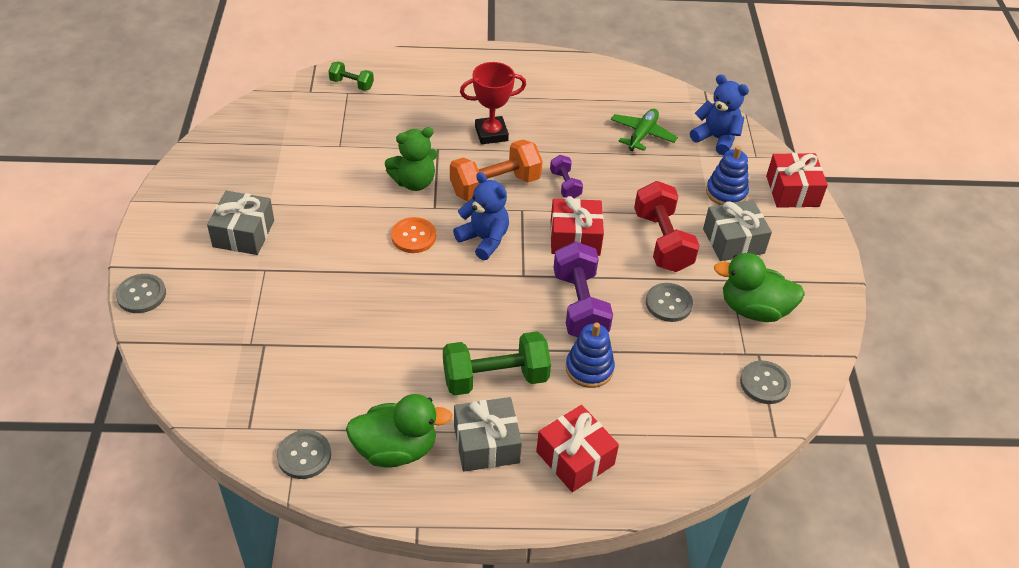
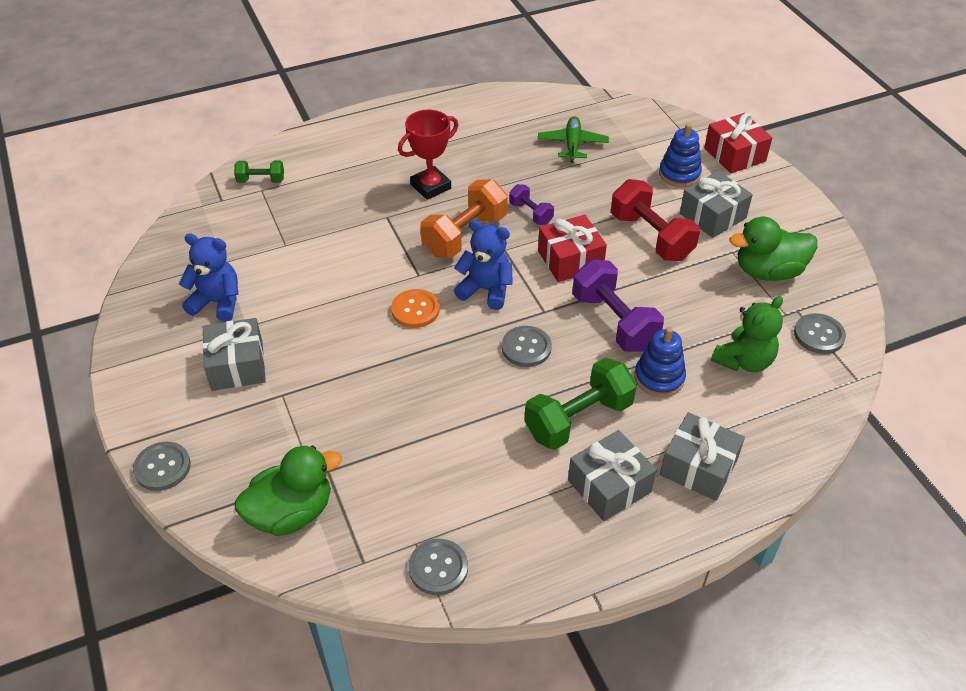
camera: 20 degrees left, 0 degrees up
(396, 449) = (526, 525): green duck -> green duck (291, 513)
(414, 182) = (383, 256): green teddy bear -> green teddy bear (744, 361)
(575, 458) = (698, 467): red gift -> grey gift
(668, 303) = (692, 292): grey button -> grey button (526, 348)
(716, 138) = (640, 128): blue teddy bear -> blue teddy bear (217, 302)

